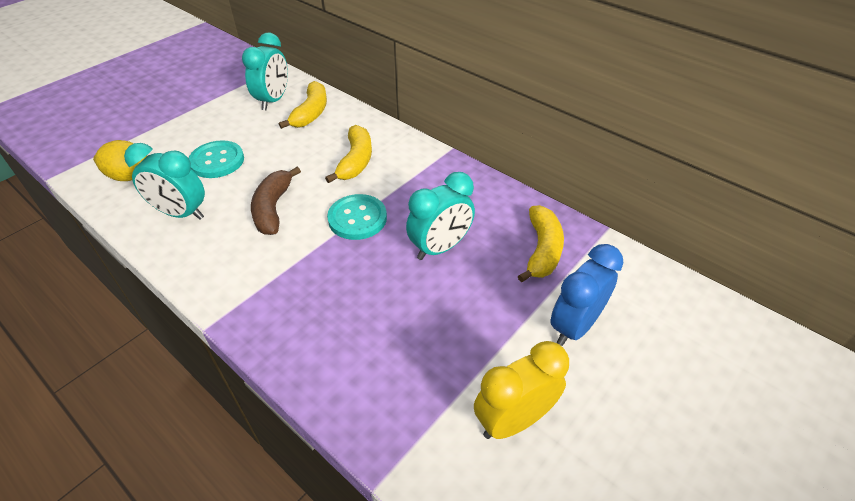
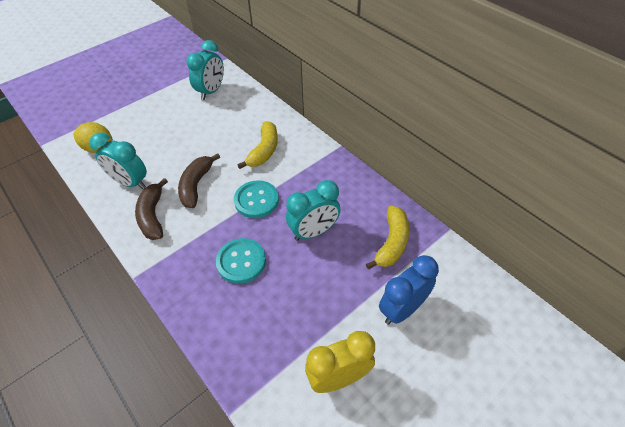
camera: 10 degrees right, 5 degrees up
(217, 161) = (162, 141): turquoise button -> turquoise button (241, 261)
(219, 250) = (153, 216): none -> brown banana
(311, 113) = (238, 105): yellow banana -> none

